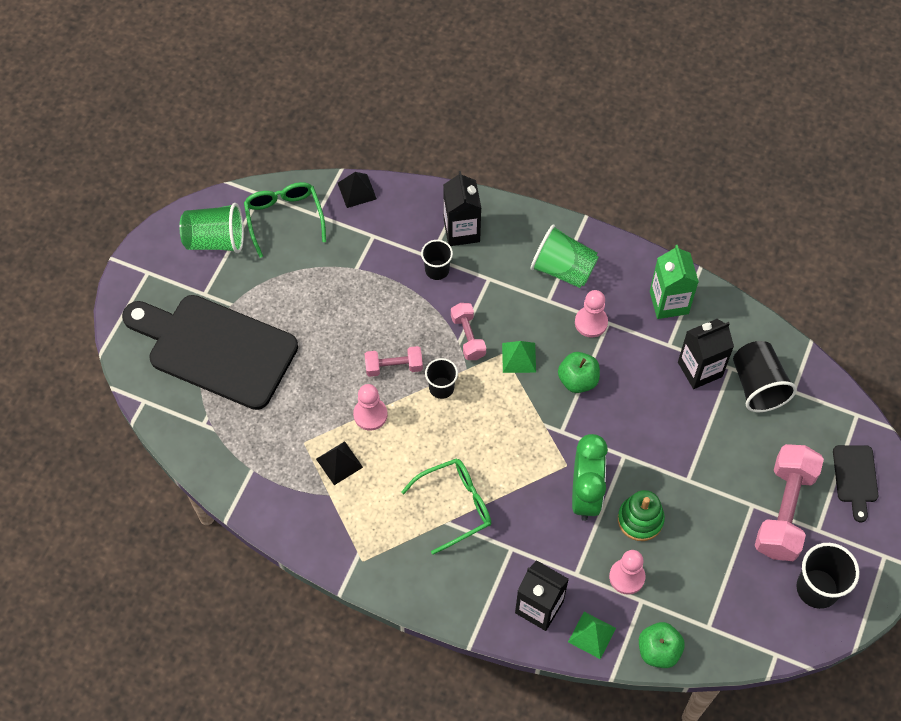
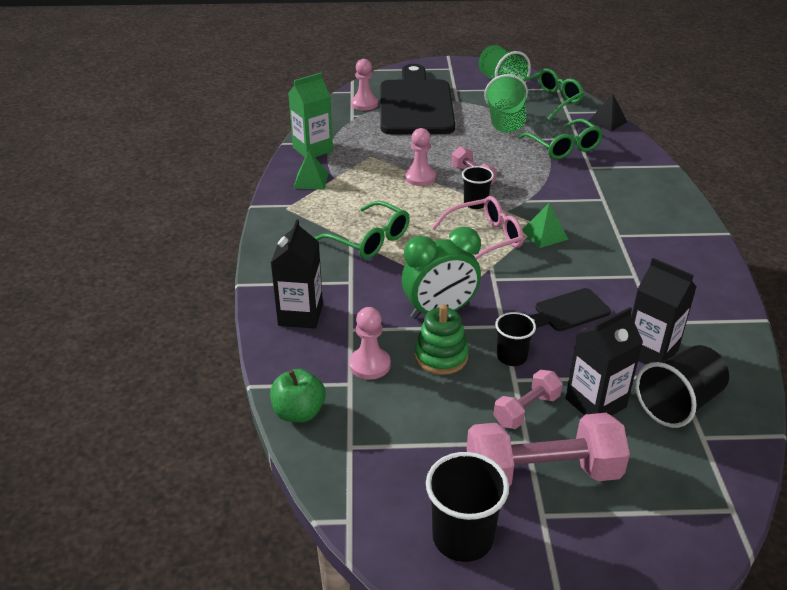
camera: 65 degrees right, 25 degrees down
(339, 463) = (365, 175): black pyramid -> none
(384, 258) = (564, 147): none -> green glasses
(437, 270) = (581, 173): black cup -> black cup (511, 357)
(461, 230) = (631, 174): black carton -> black carton (595, 403)
(468, 337) = (536, 203): pink dumbbell -> pink dumbbell (526, 410)
(501, 408) = (485, 238): none -> pink glasses
(563, 269) = (659, 234): green cup -> green cup (505, 122)
(578, 380) = (556, 274): green apple -> none
(591, 322) = (623, 265): pink pawn -> pink pawn (364, 104)
(592, 635) = (290, 358): green pyramid -> green pyramid (311, 180)
(669, 302) = (701, 309): green carton -> green carton (312, 149)
(855, 478) = (644, 534): black cutting board -> black cutting board (568, 311)

